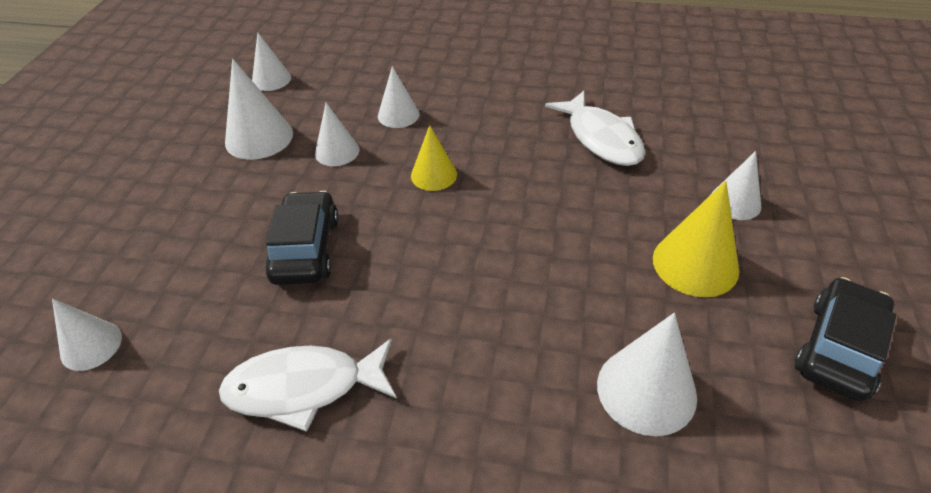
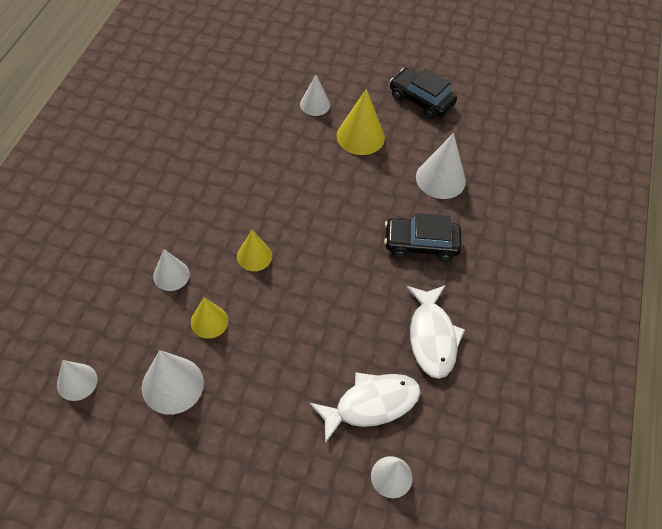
camera: 90 degrees left, 10 degrees up
(306, 249) = (317, 340): black car -> black car (421, 244)
(337, 151) = (209, 321): white cone -> yellow cone
(601, 138) = (238, 152): white fish -> white fish (371, 404)

